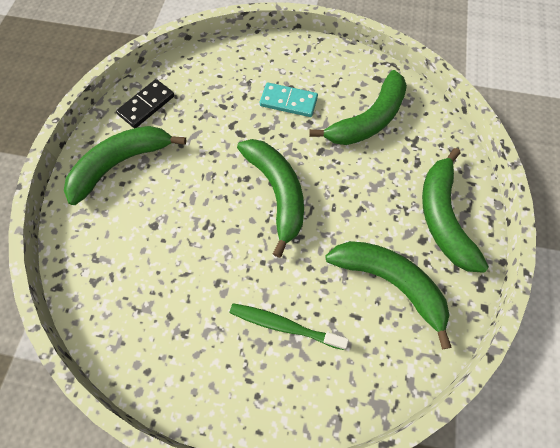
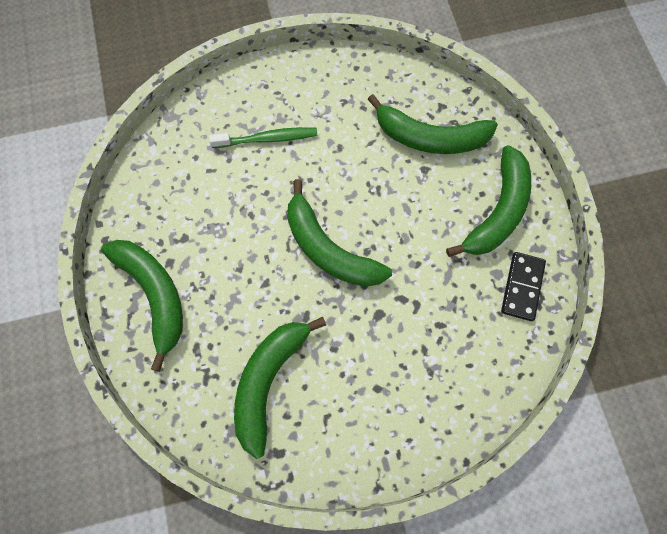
camera: 155 degrees right, 5 degrees up
(288, 101) = (370, 365): turquoise domino -> none
(390, 283) = (189, 210): green banana -> green banana (430, 137)

